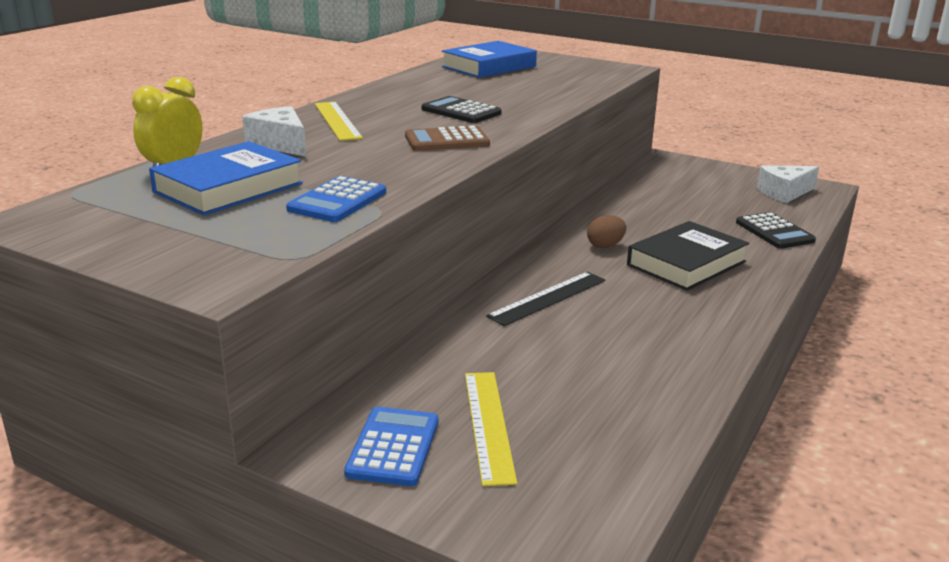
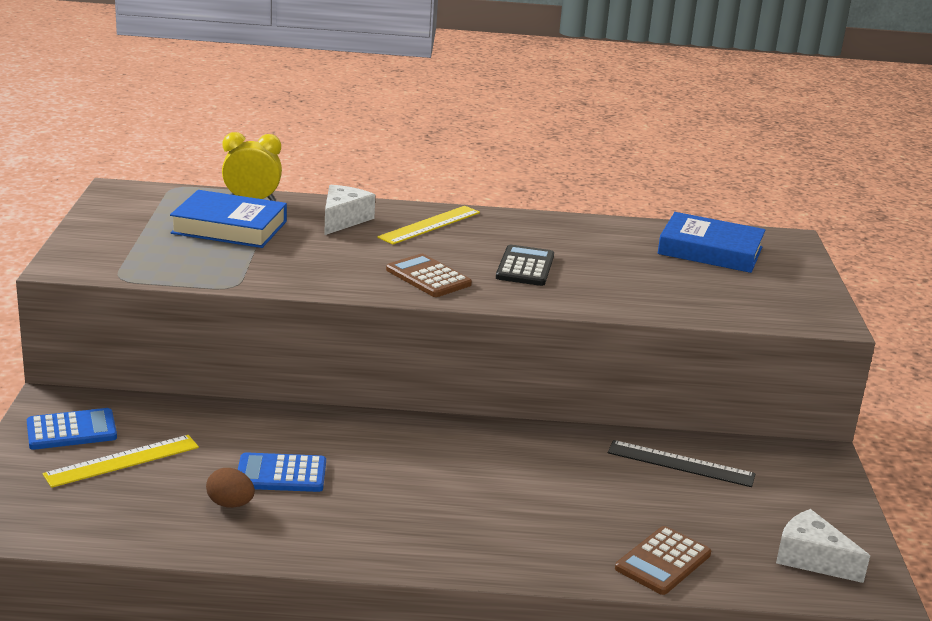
camera: 60 degrees right, 0 degrees up
(338, 201) = (237, 267): blue calculator -> blue calculator (281, 474)
(548, 298) = (354, 447): black ruler -> black ruler (680, 464)
(605, 246) = (503, 457): brown egg -> brown egg (230, 504)
(686, 263) = (507, 511): black book -> none
(774, 232) = (663, 561): black calculator -> brown calculator

